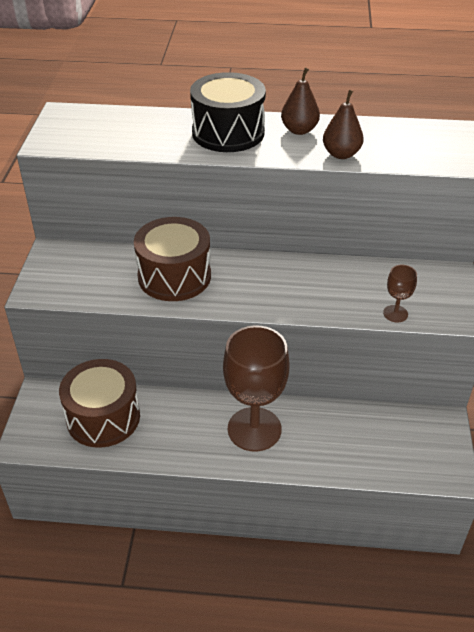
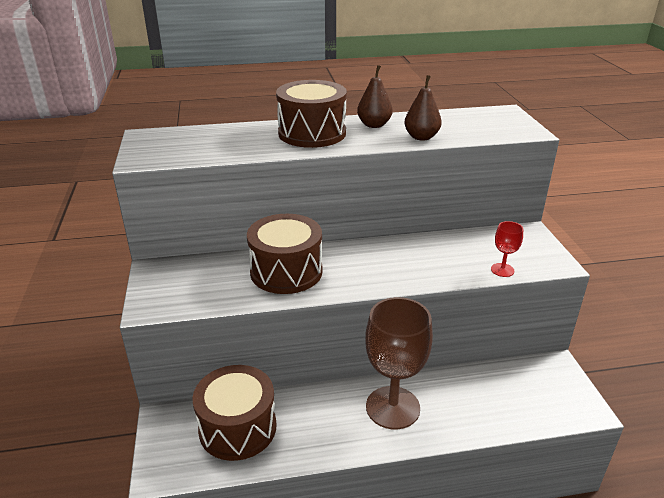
camera: 15 degrees left, 10 degrees down
(228, 133) = (312, 133): black drum -> brown drum
(395, 314) = (502, 270): brown goblet -> red goblet

